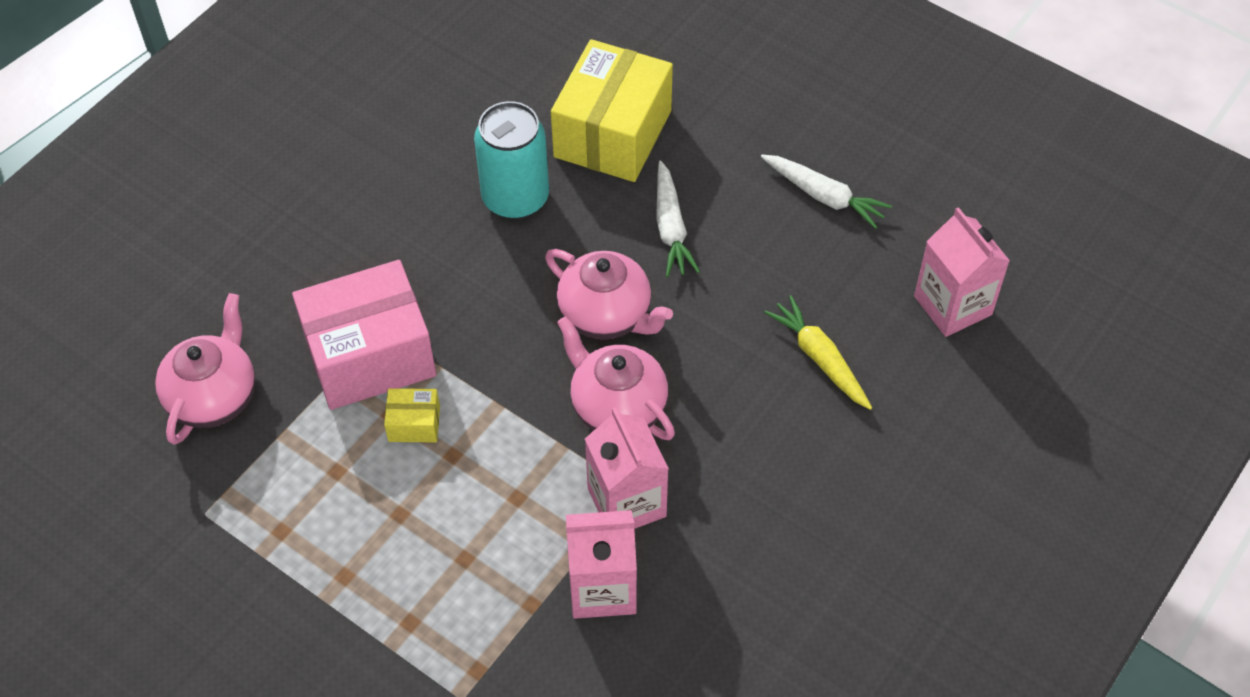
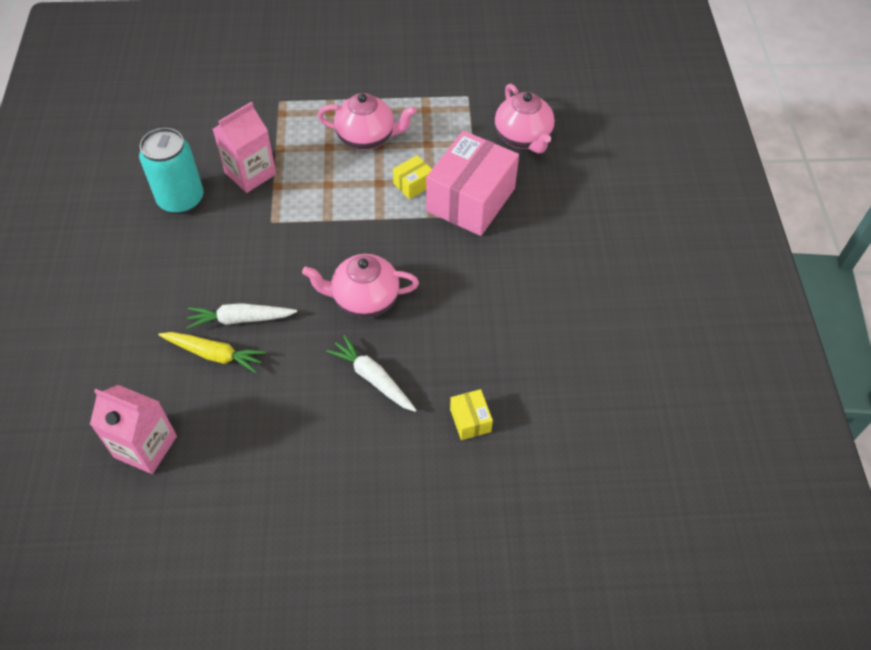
camera: 140 degrees right, 0 degrees up
(515, 198) = (486, 333): turquoise can -> turquoise can (181, 199)
(612, 133) = (470, 420): yellow box -> yellow box, size x0.43
(617, 406) = (314, 255): pink teapot -> pink teapot (367, 138)
(626, 502) = (269, 214): pink carton -> none
(824, 196) = (287, 472): white carrot -> white carrot (240, 319)

